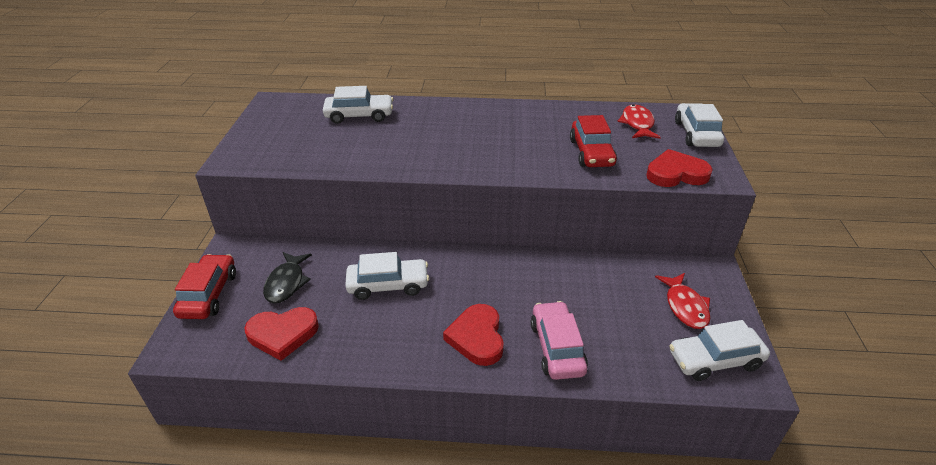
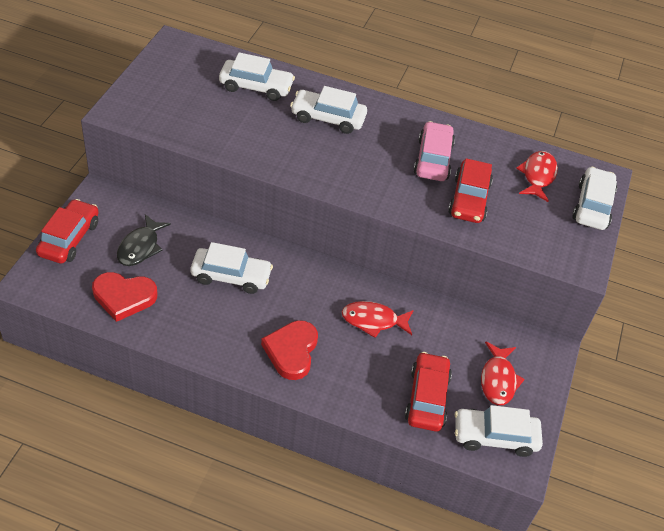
camera: 10 degrees right, 10 degrees up
(434, 123) = (328, 118): none -> white car
(543, 287) = (373, 321): none -> red fish
(557, 348) = (358, 382): pink car -> pink car (433, 159)
(630, 343) = (427, 398): none -> red car
(676, 174) = (540, 248): red heart -> none

